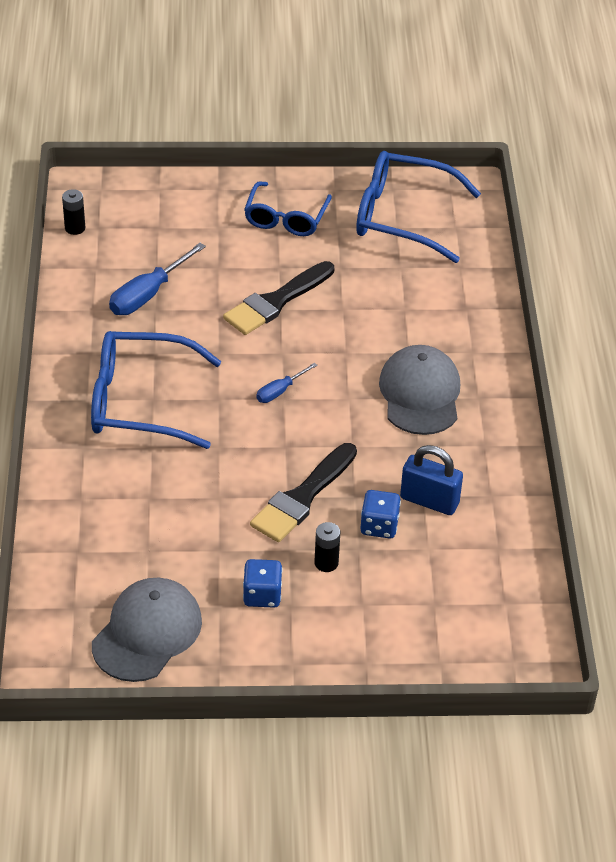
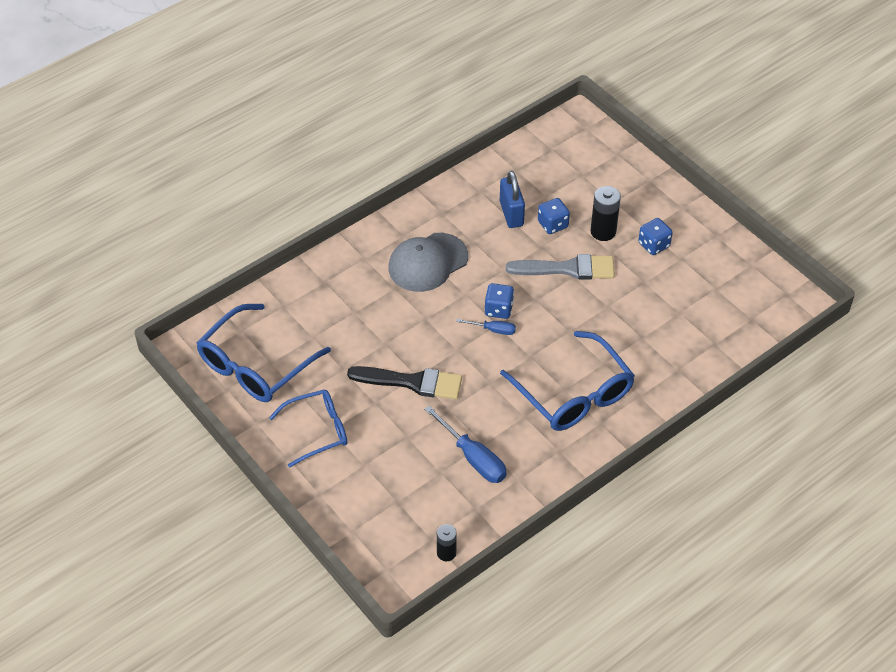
camera: 125 degrees left, 5 degrees up
(147, 632) = (731, 276): grey cap -> none
(148, 294) = (473, 458): blue screwdriver -> blue screwdriver turned 45 degrees clockwise
(302, 410) = (498, 309): none -> blue dice
(302, 497) = (567, 269): black brush -> grey brush
(326, 563) = (603, 231): black battery -> black battery, size x1.55
(402, 217) = (256, 365): blue glasses -> blue glasses turned 60 degrees clockwise

